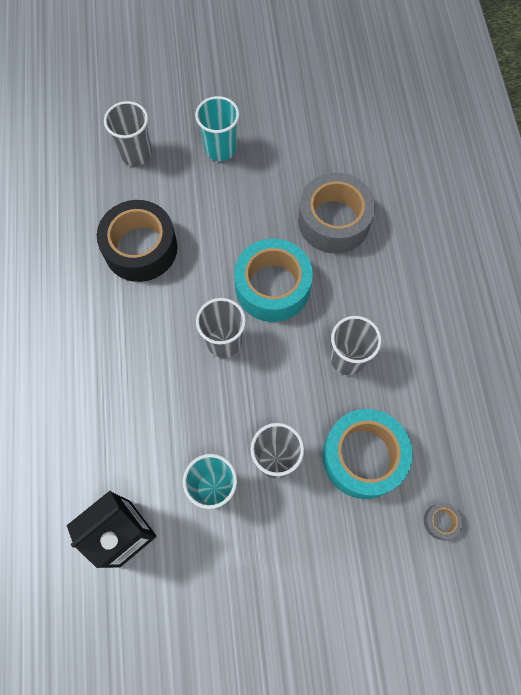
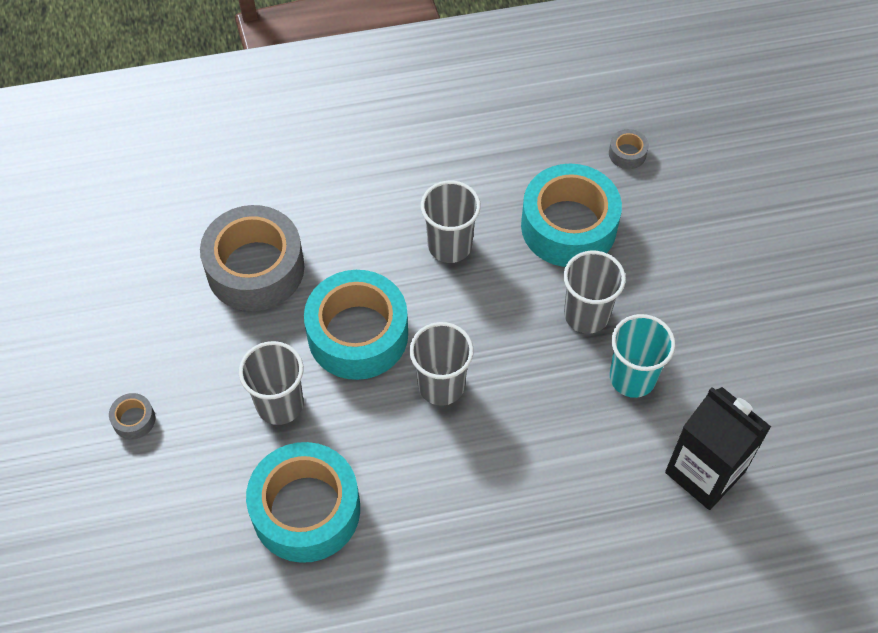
camera: 95 degrees left, 10 degrees down
(136, 154) = (139, 540): grey cup -> grey cup (280, 404)
(140, 248) = (306, 510): black tape -> turquoise tape
(220, 149) = (134, 420): turquoise cup -> grey tape

